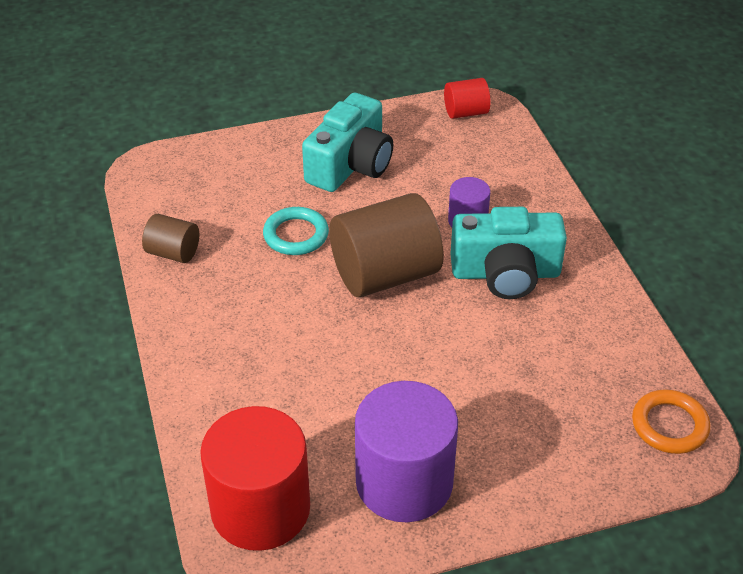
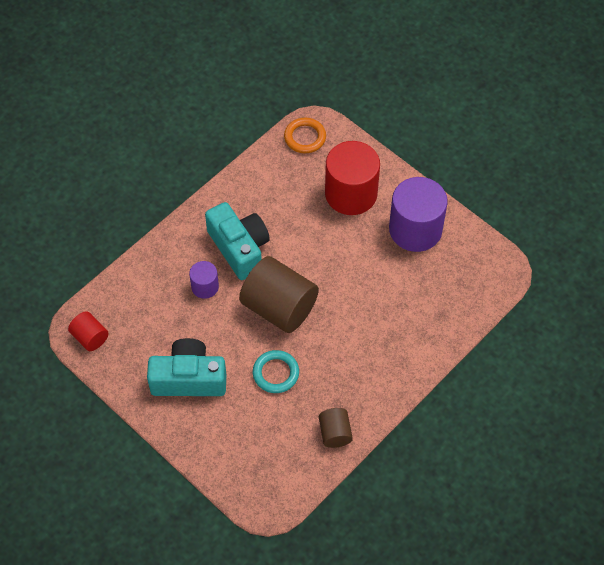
camera: 120 degrees left, 15 degrees up
(260, 509) = (473, 280): red cylinder -> red cylinder (351, 193)

